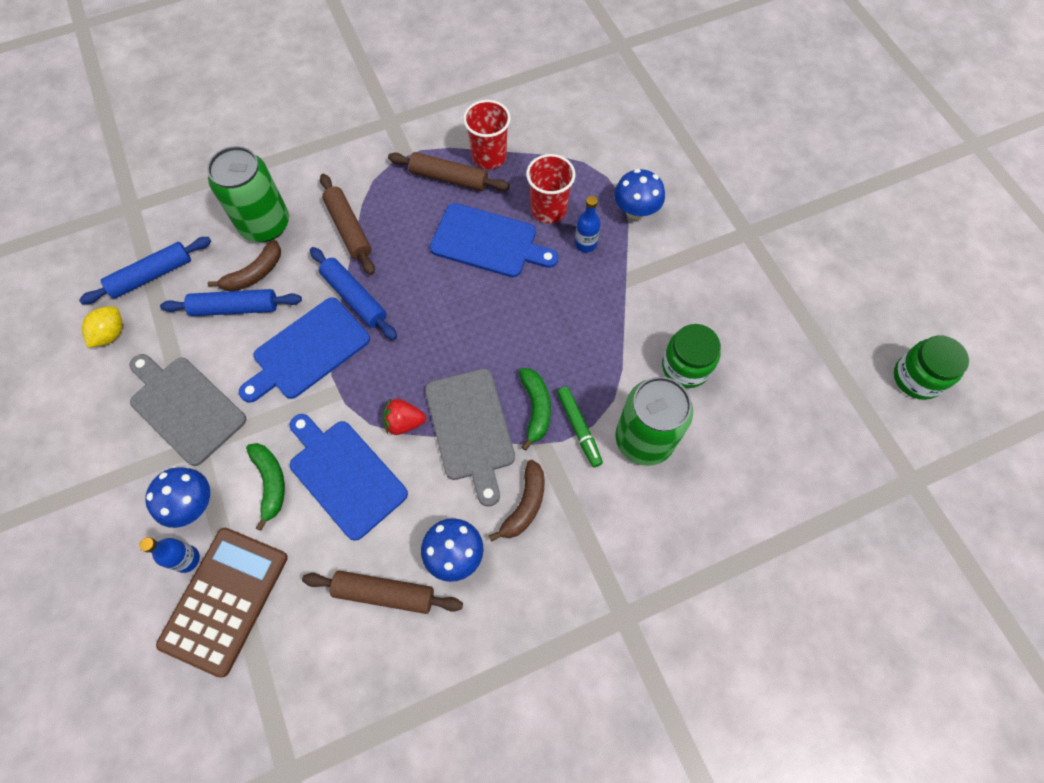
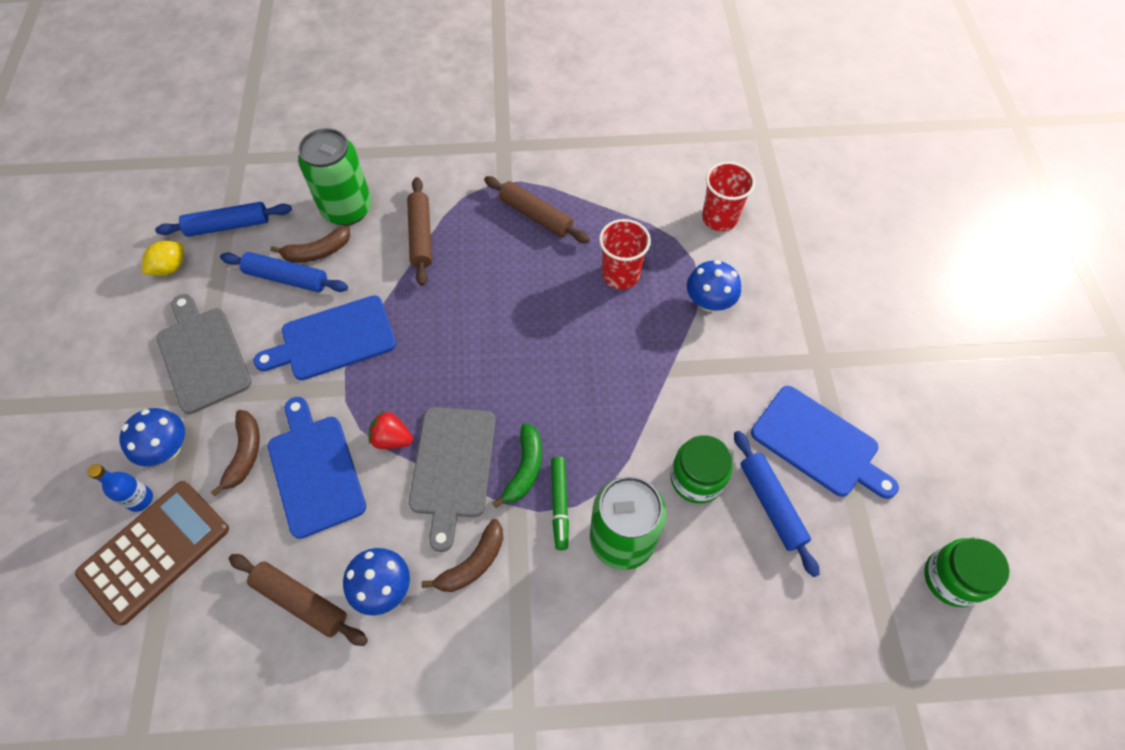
camera: 20 degrees right, 5 degrees down
(270, 483) = (245, 454): green banana -> brown banana
(354, 298) = (398, 303): blue rolling pin -> blue rolling pin (771, 504)
(488, 242) = (547, 289): blue cutting board -> blue cutting board (819, 444)
(489, 157) = (583, 206): red cup -> red cup (719, 218)
(585, 244) = (643, 320): blue bottle -> none

